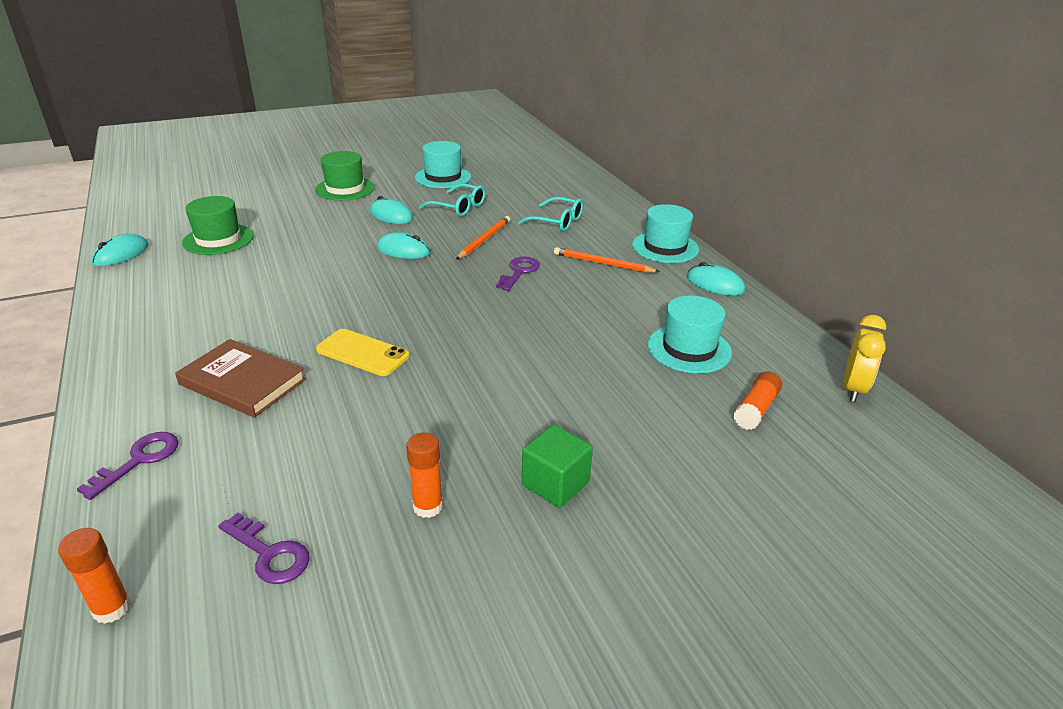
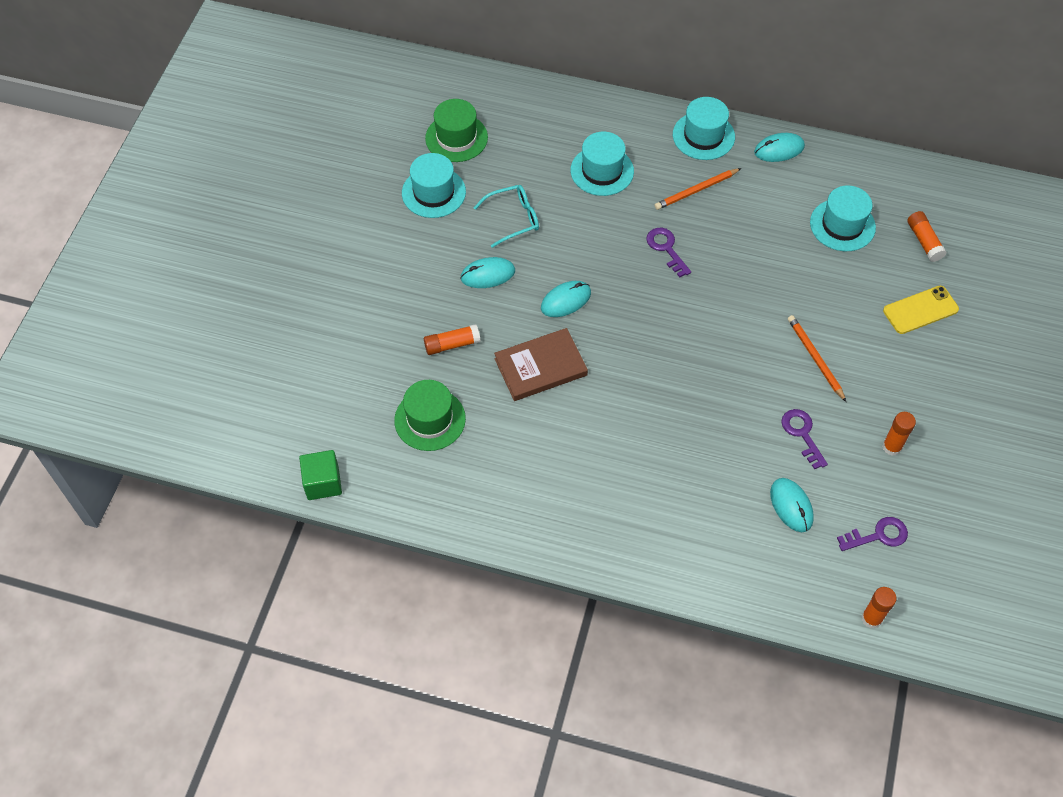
camera: 50 degrees left, 25 degrees up
(121, 254) = (400, 501): turquoise mouse -> turquoise mouse (791, 506)
(138, 460) = (744, 572): purple key -> purple key (802, 434)
(242, 382) = (691, 486): brown book -> brown book (540, 367)
(305, 224) = (452, 344): none -> orange glue stick
(345, 189) = (393, 279): green hat -> green hat (456, 138)
(362, 353) = (707, 403): yellow phone -> yellow phone (920, 310)
(484, 240) = (593, 238): orange pencil -> orange pencil (815, 358)
(555, 483) = (915, 379): green cube -> green cube (323, 483)
(557, 222) = (602, 171): turquoise glasses -> turquoise hat
(853, 389) = (942, 180): yellow clock -> none

